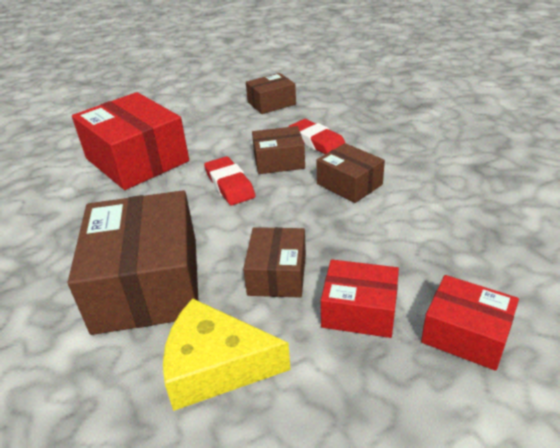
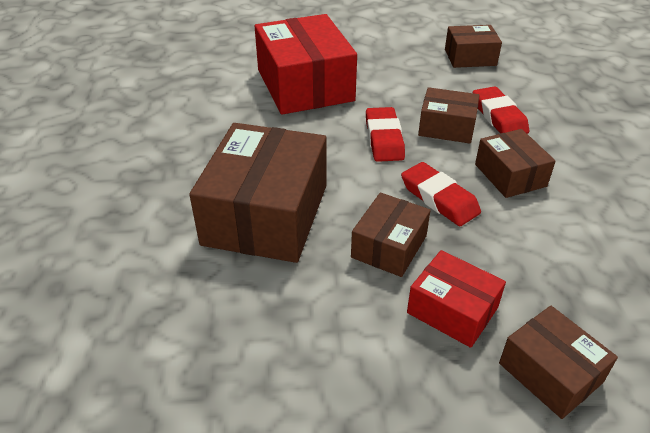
camera: 20 degrees right, 5 degrees up
(216, 365) = (294, 312): yellow cheese -> none
(301, 220) = (439, 198): none -> red eraser
(465, 334) = (550, 373): red box -> brown box

